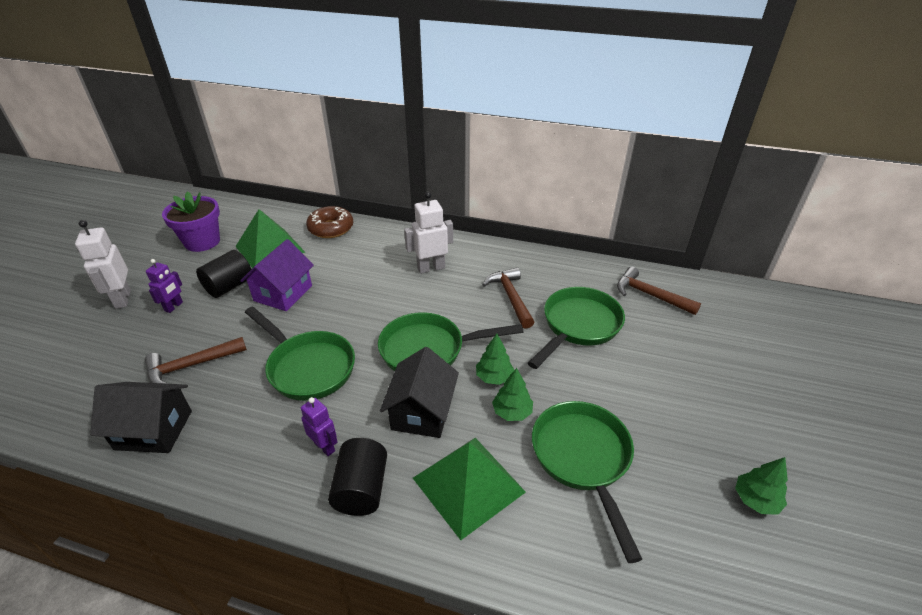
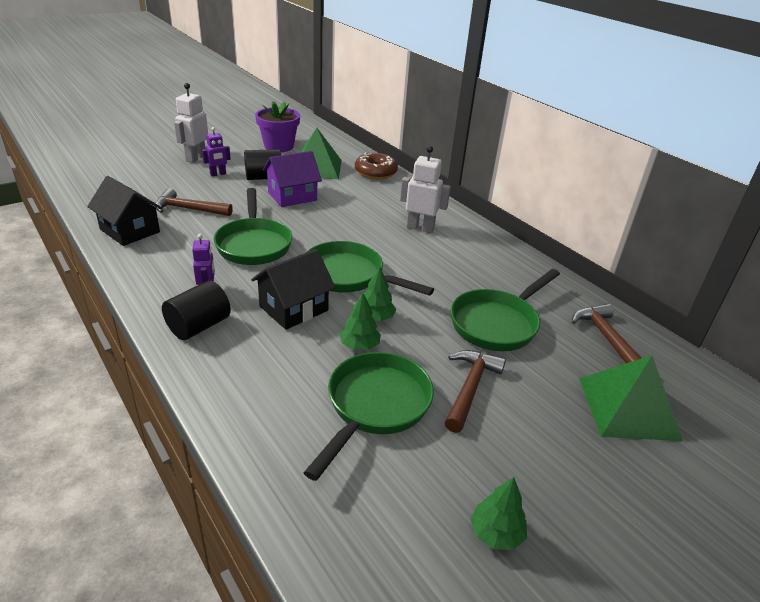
camera: 35 degrees right, 5 degrees down
(468, 485) = (268, 367): green pyramid -> green pyramid (628, 408)
(510, 297) = (462, 276): brown hammer -> brown hammer (470, 388)
(578, 326) = (497, 323): green pan -> green pan turned 150 degrees clockwise

